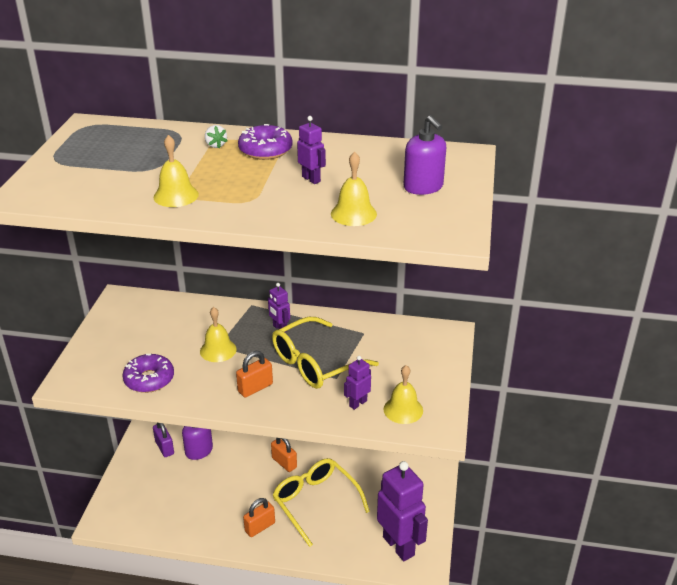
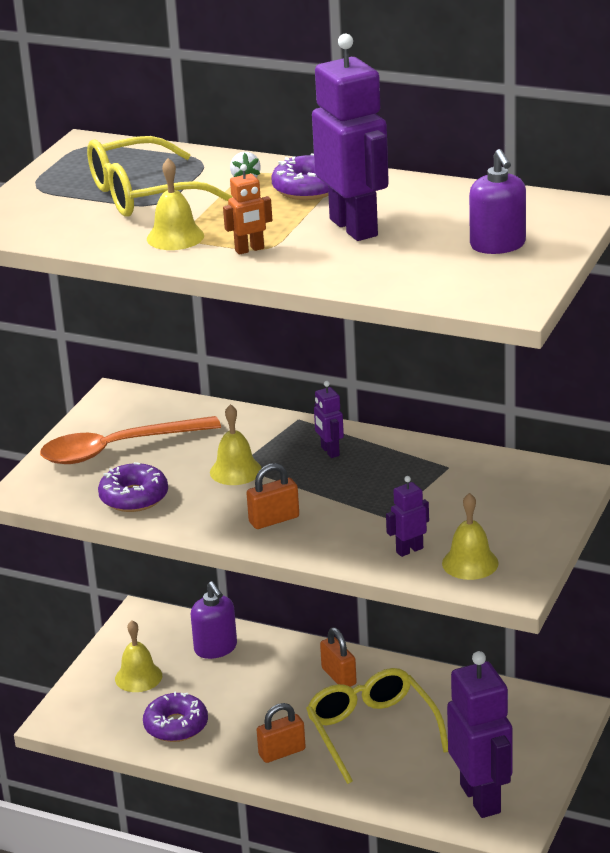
camera: 15 degrees right, 5 degrees down
(129, 340) = (118, 449): none -> orange spoon
(164, 447) = (166, 639): purple padlock -> none
(184, 515) = (176, 726): none -> purple donut
(238, 203) = (249, 250): none -> orange robot
(311, 179) = (354, 227): purple robot -> purple robot, size x2.22
(315, 363) = (366, 498): yellow glasses -> yellow glasses (143, 195)
(353, 213) = (391, 271): yellow bell -> yellow bell (138, 677)

